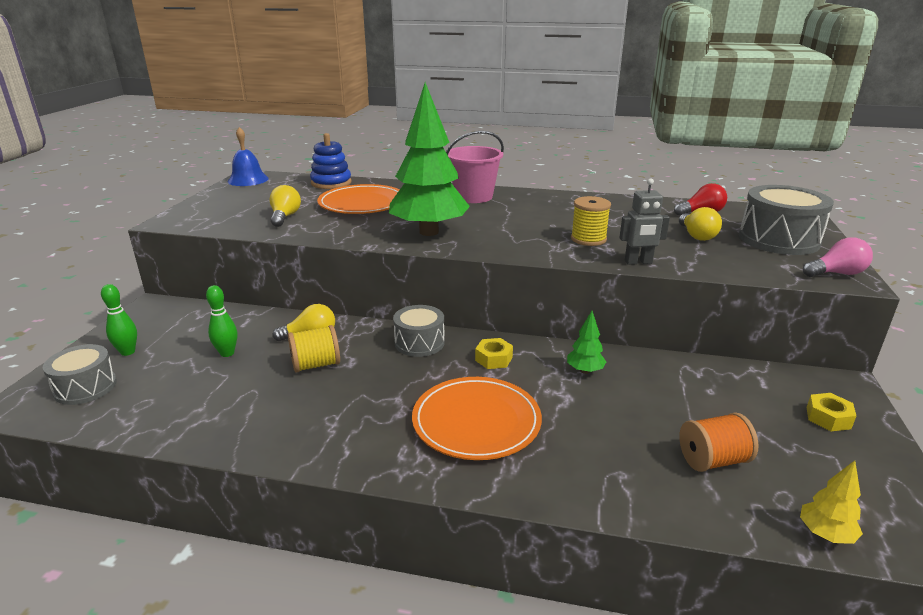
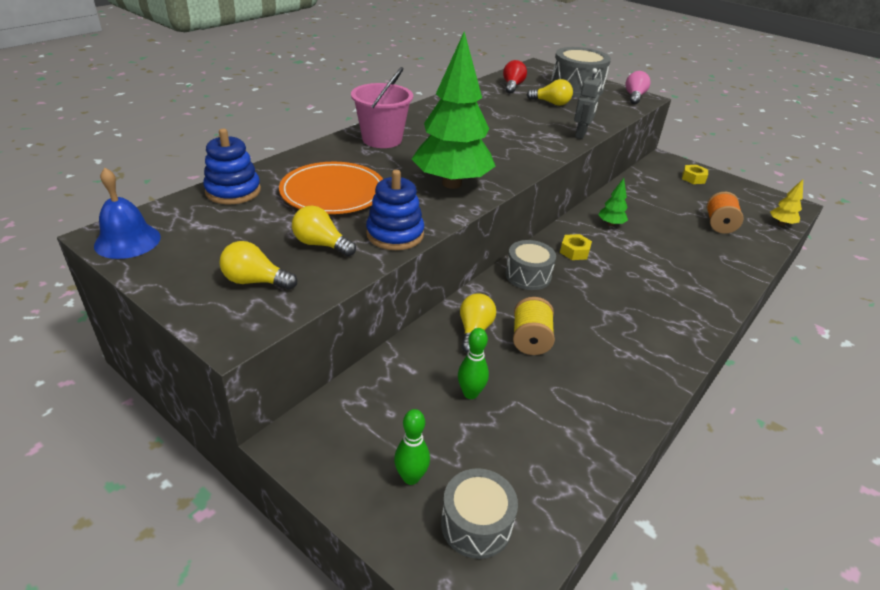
camera: 65 degrees left, 10 degrees up
(226, 213) = (255, 281): none -> yellow light bulb
(320, 232) = (395, 234): none -> blue stacking toy
(476, 421) = (652, 287): orange plate -> none
(588, 239) = (527, 134): yellow spool -> none

